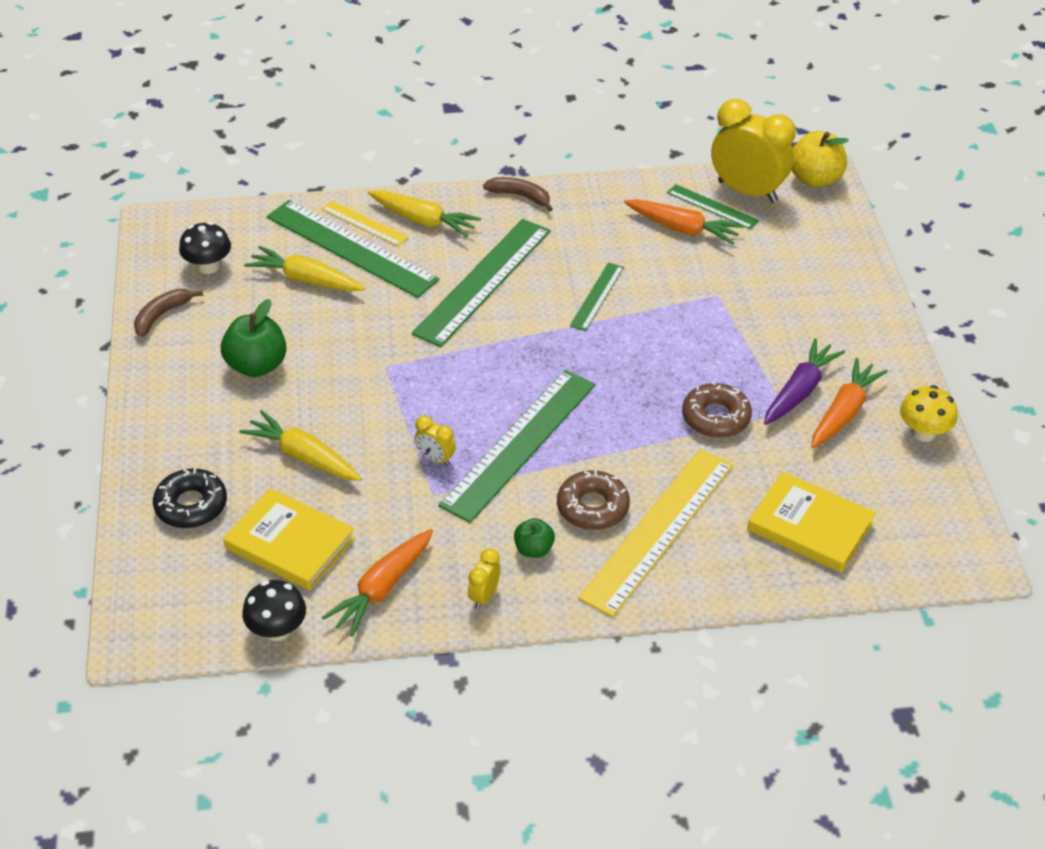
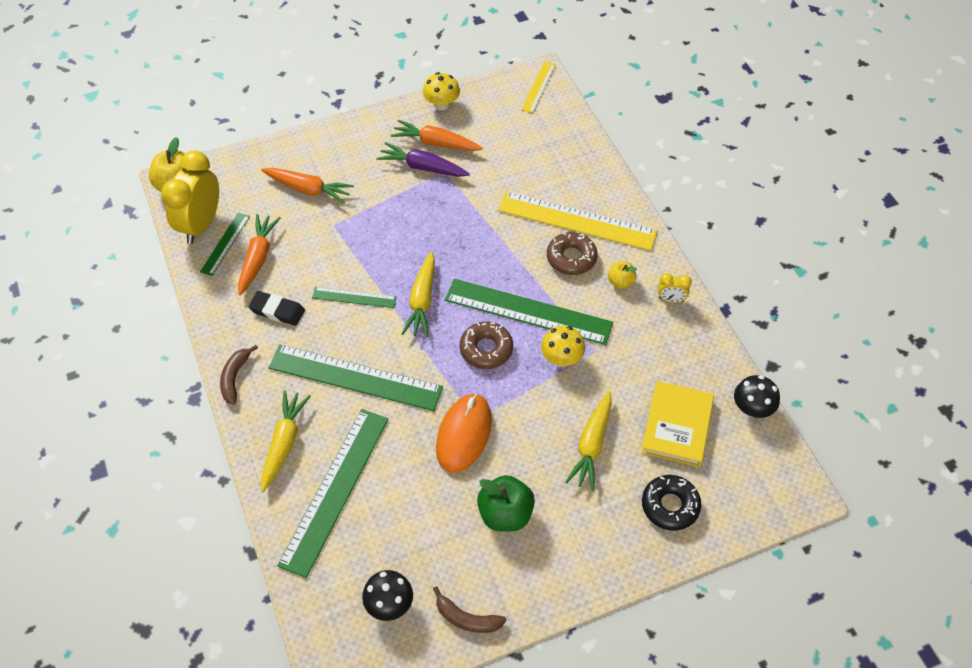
camera: 105 degrees left, 10 degrees up
(306, 280) = (387, 512): yellow carrot -> yellow carrot (422, 300)
(364, 223) = (297, 490): yellow ruler -> yellow ruler (538, 87)
(370, 352) = (464, 434): none -> orange mouse
(382, 588) = (690, 357): orange carrot -> orange carrot (308, 189)
(435, 459) = (561, 358): yellow clock -> yellow mushroom
(534, 549) = (620, 282): green apple -> yellow apple
(599, 235) = (277, 311): none -> black eraser
(716, 417) = (463, 207): brown donut -> brown donut (486, 349)
(810, 526) = (543, 148): yellow book -> none

